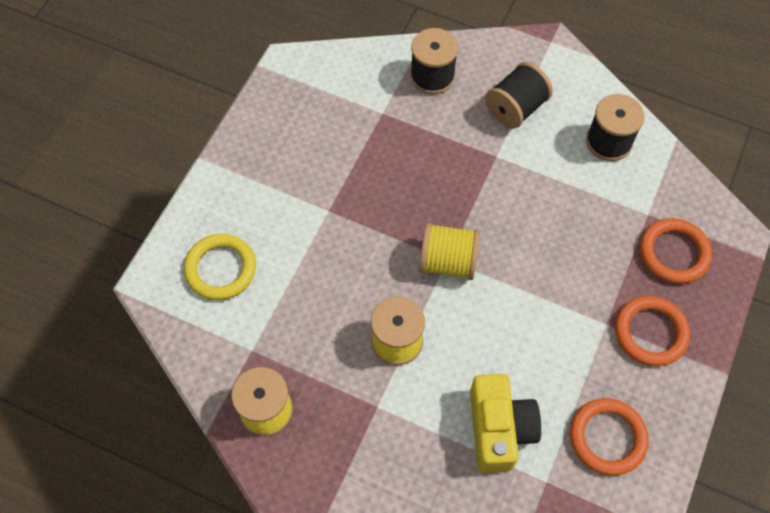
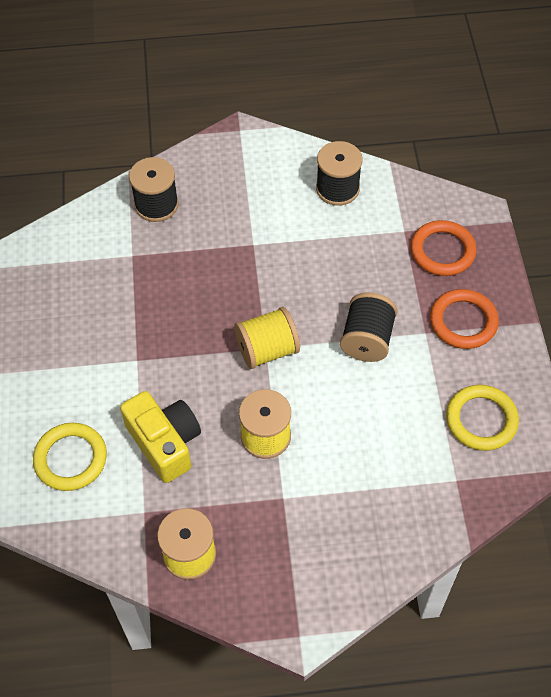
camera: 30 degrees left, 5 degrees down
(499, 429) = (393, 460): yellow camera -> yellow camera (165, 442)
(515, 108) = (244, 198): black spool -> black spool (367, 339)
(607, 438) = (481, 420): orange ring -> yellow ring

